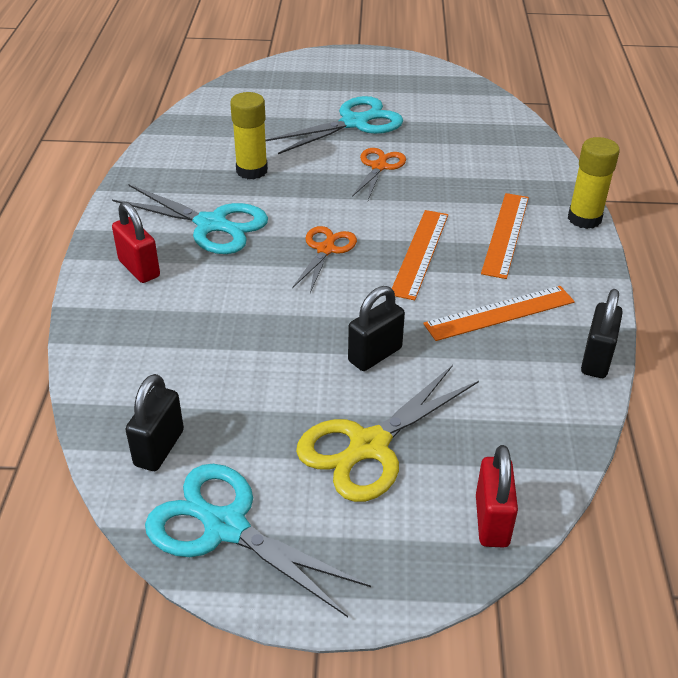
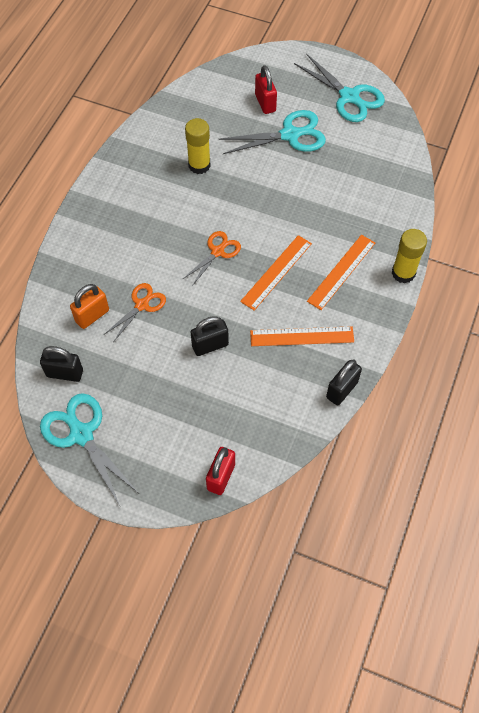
camera: 20 degrees right, 20 degrees up
(139, 269) = (97, 235): red padlock -> red padlock (265, 103)
(159, 448) = (64, 373): black padlock -> black padlock turned 60 degrees clockwise
(173, 363) = (92, 316): none -> orange padlock
(211, 224) = (154, 209): turquoise scissors -> turquoise scissors (349, 97)
(369, 446) = (177, 408): yellow scissors -> none
(379, 167) = (287, 184): orange scissors -> orange scissors (142, 305)

